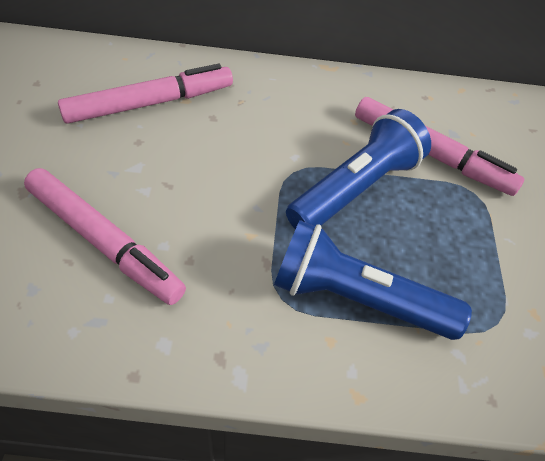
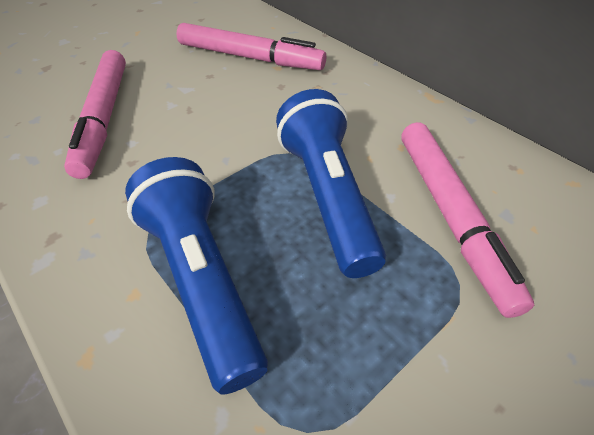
camera: 50 degrees right, 5 degrees down
(355, 188) = (327, 196): blue flashlight -> blue flashlight turned 105 degrees counterclockwise

